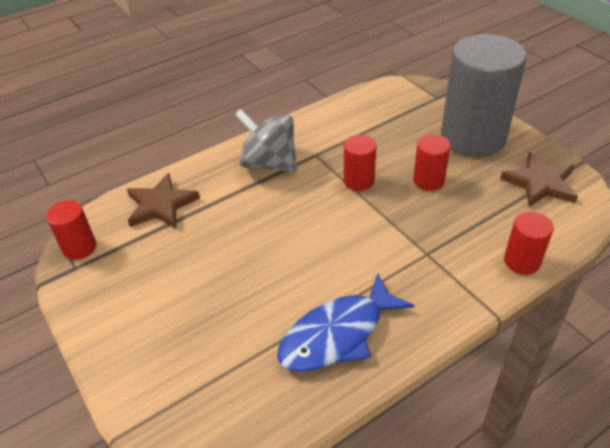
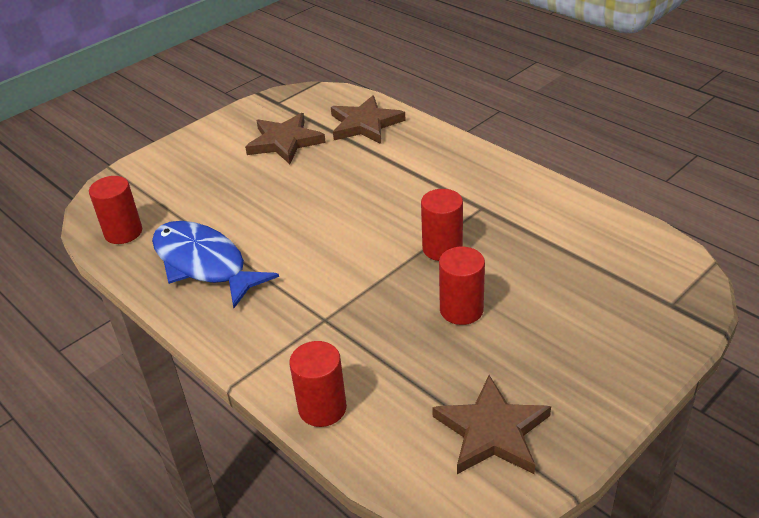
camera: 80 degrees right, 5 degrees down
(79, 247) = (301, 97): red cylinder -> red cylinder (123, 232)
(158, 264) = (285, 142): none -> brown star
(269, 163) = (452, 176): grey spinning top -> none
(473, 137) = (580, 350): grey cylinder -> none

